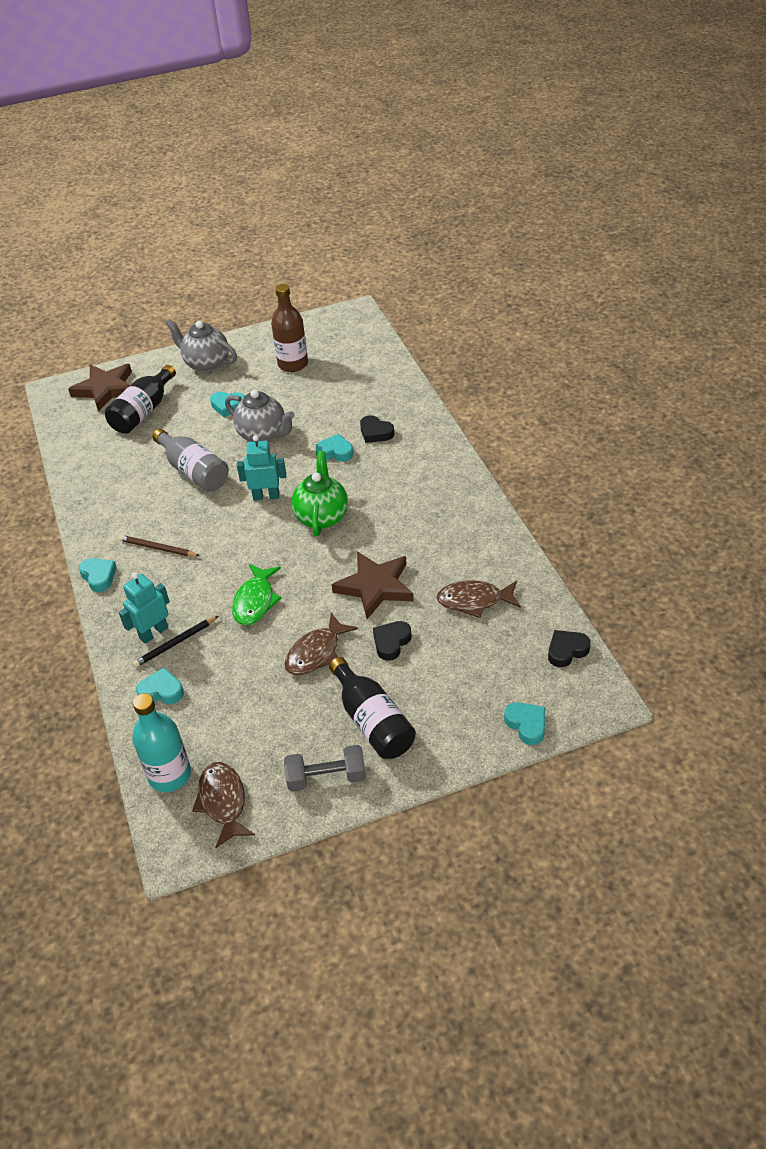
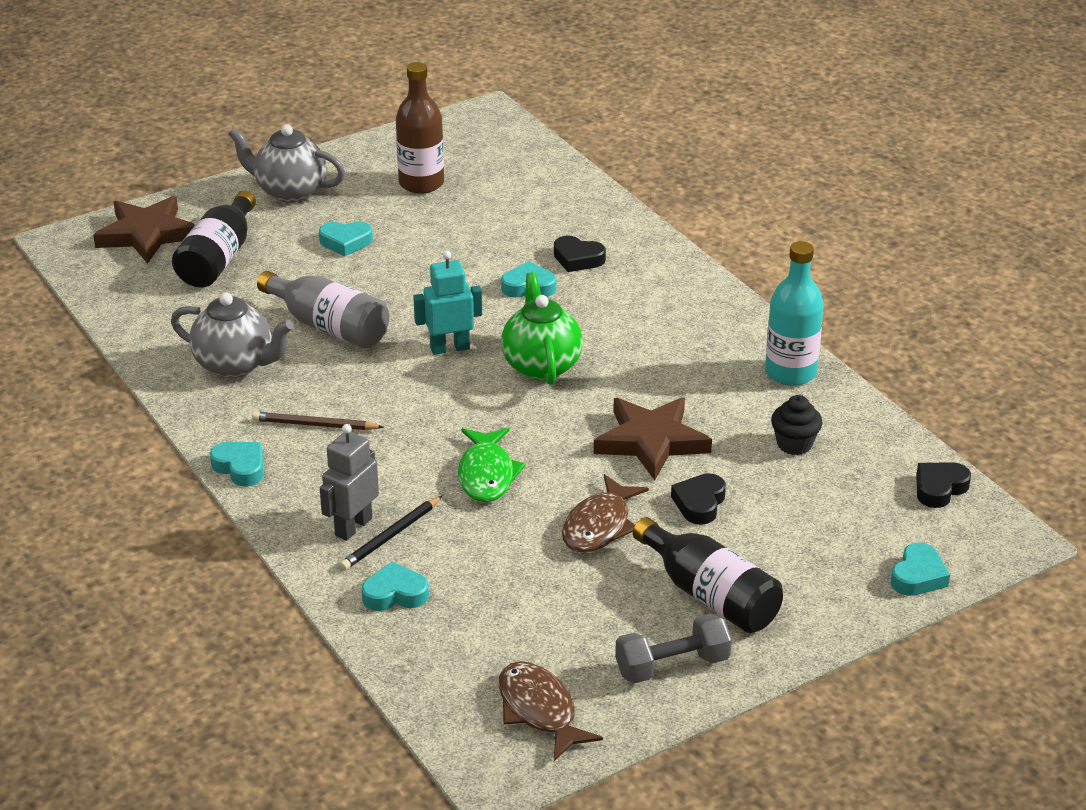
camera: 15 degrees left, 10 degrees down
(153, 633) = (353, 527): turquoise robot -> grey robot
(170, 775) = (449, 689): turquoise bottle -> turquoise bottle (790, 372)
(263, 435) = (413, 273): grey teapot -> grey teapot (235, 365)
(474, 601) = (794, 444): brown fish -> black cupcake
(526, 725) = (918, 576): turquoise heart -> turquoise heart turned 75 degrees clockwise

